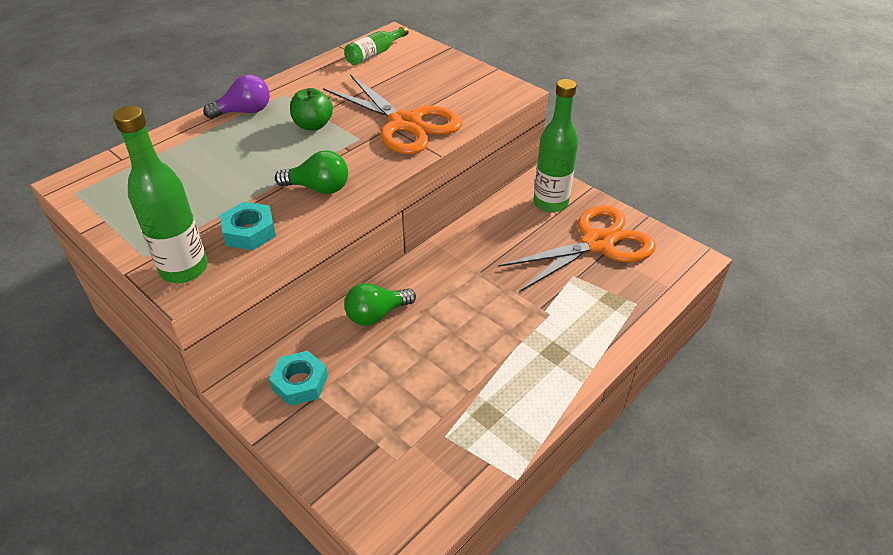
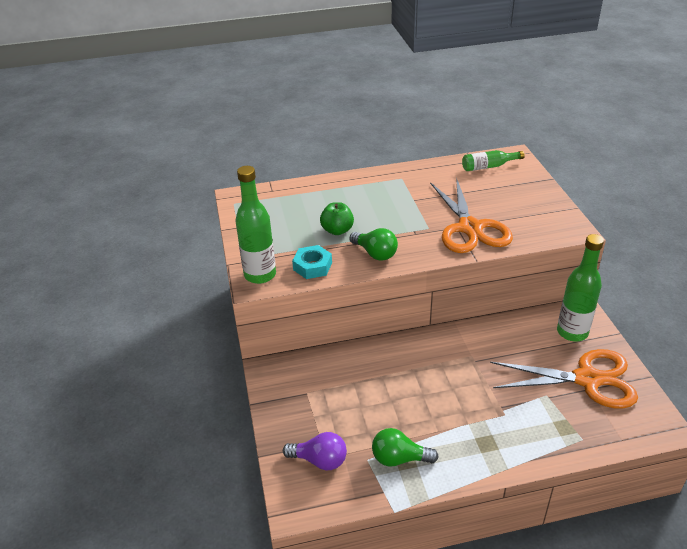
camera: 35 degrees right, 5 degrees down
(244, 112) = (366, 183): purple light bulb -> purple light bulb (320, 460)
(300, 383) = (301, 380): turquoise nut -> none
(313, 125) = (404, 207): green apple -> green apple (337, 230)
(376, 314) = (380, 359): green light bulb -> green light bulb (399, 458)

